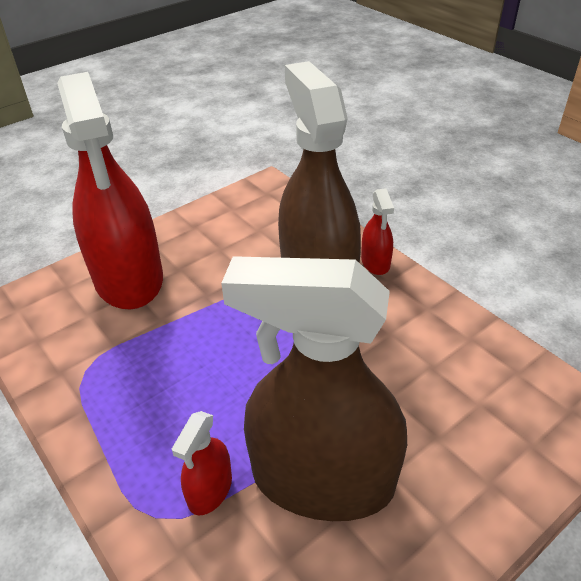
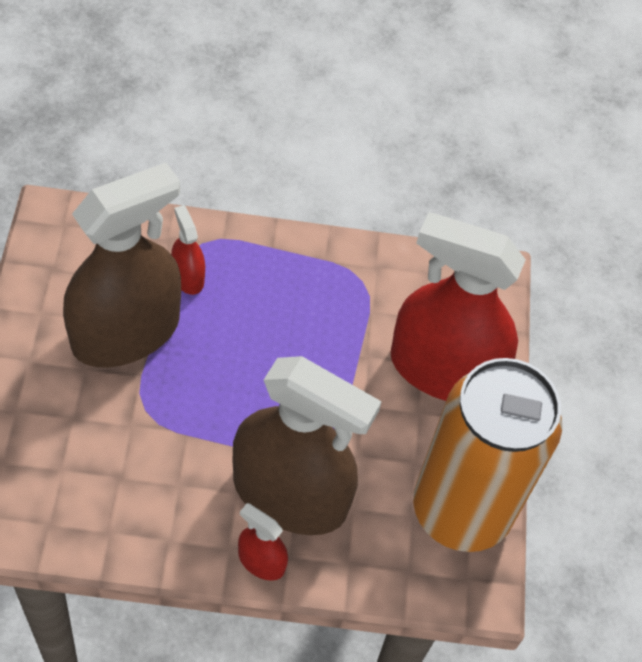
camera: 125 degrees right, 15 degrees up
(229, 215) = (461, 510): none -> orange can

